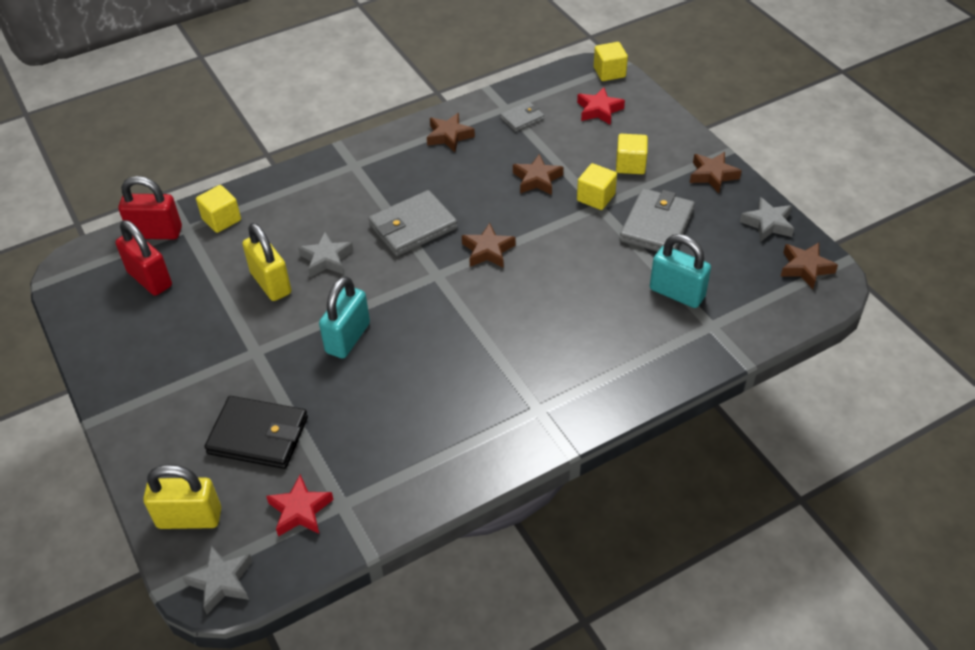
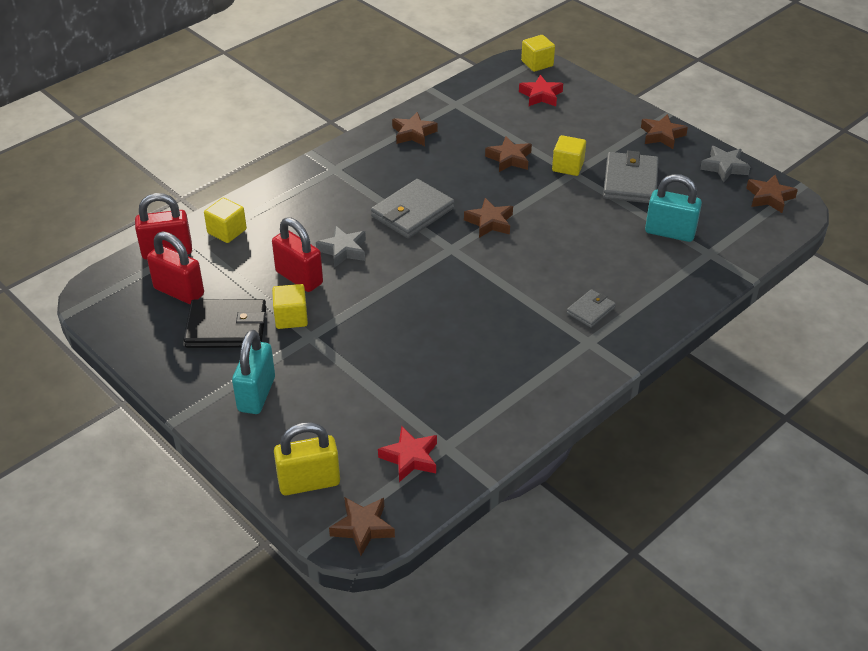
camera: 15 degrees left, 5 degrees down
(221, 582) = (363, 528): grey star -> brown star
(258, 435) = (343, 404): black wallet -> black wallet (226, 327)
(271, 283) = (299, 278): yellow padlock -> red padlock
(348, 338) = (392, 312): turquoise padlock -> turquoise padlock (256, 394)
(522, 118) = (474, 111): grey wallet -> grey wallet (590, 310)
(630, 165) = (587, 136): yellow cube -> yellow cube (291, 317)

